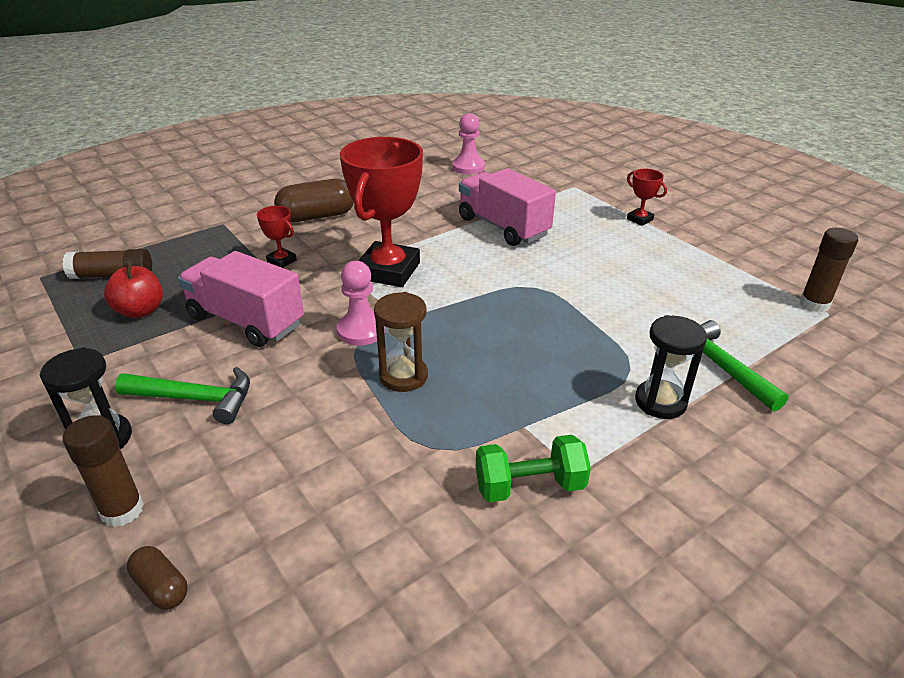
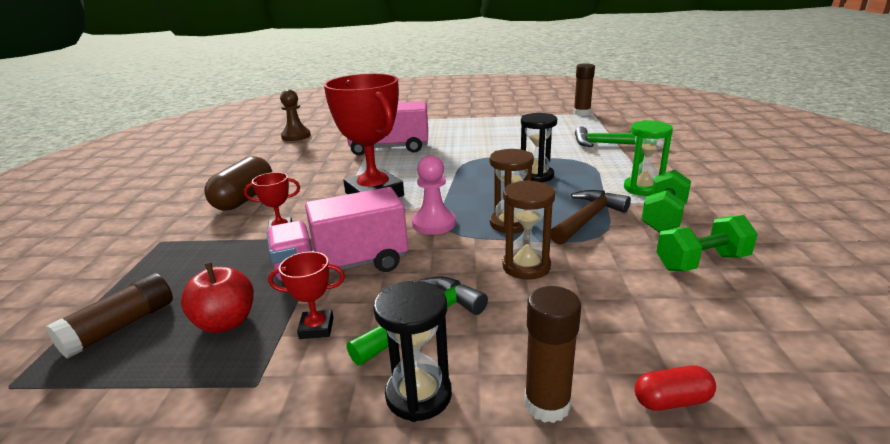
camera: 50 degrees left, 10 degrees down
(161, 587) = (671, 400): brown capsule -> red capsule
(324, 420) = (526, 267): none -> brown hourglass
(435, 549) = (701, 262): none -> green dumbbell
(466, 425) = (588, 219): none -> brown hammer
(468, 167) = (296, 136): pink pawn -> brown pawn
(599, 443) = (642, 188): none -> green hourglass
(639, 219) = (449, 118): red trophy -> red trophy (316, 328)
(660, 402) = (622, 164): black hourglass -> black hourglass (536, 176)

